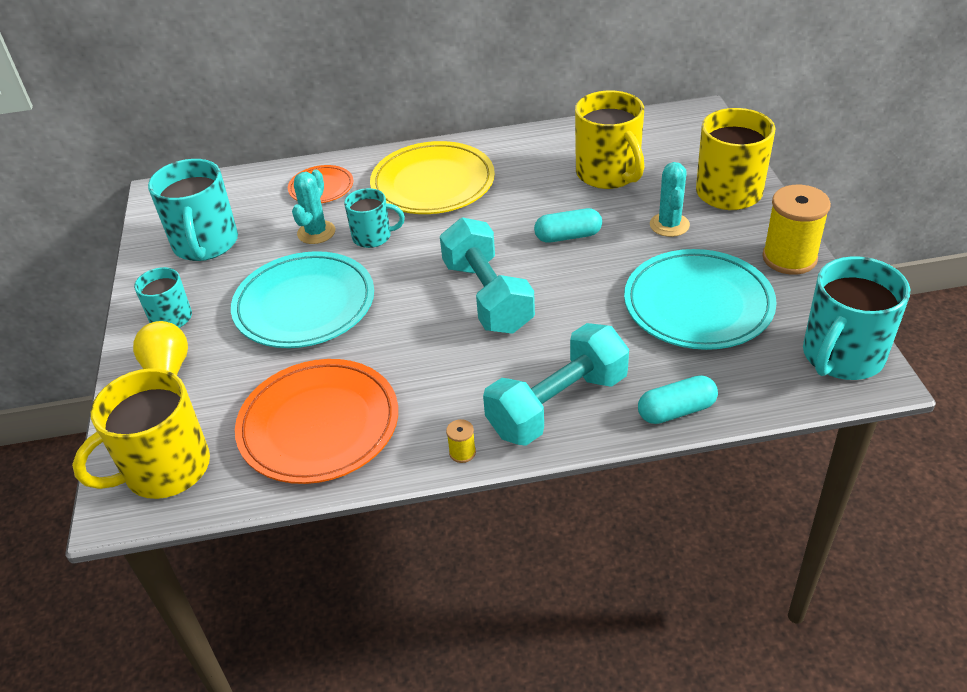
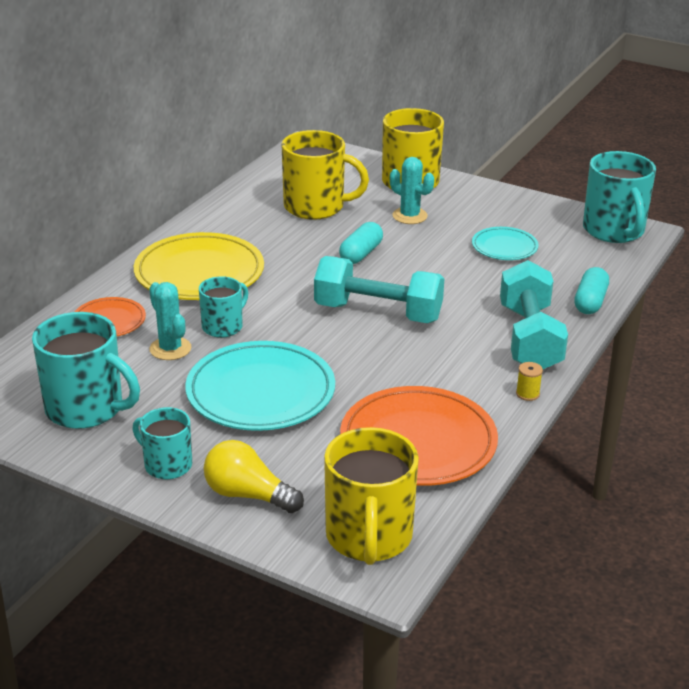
camera: 55 degrees left, 10 degrees down
(698, 304) = (504, 247): turquoise plate -> turquoise plate, size x0.53
(789, 258) = (506, 199): yellow spool -> none

